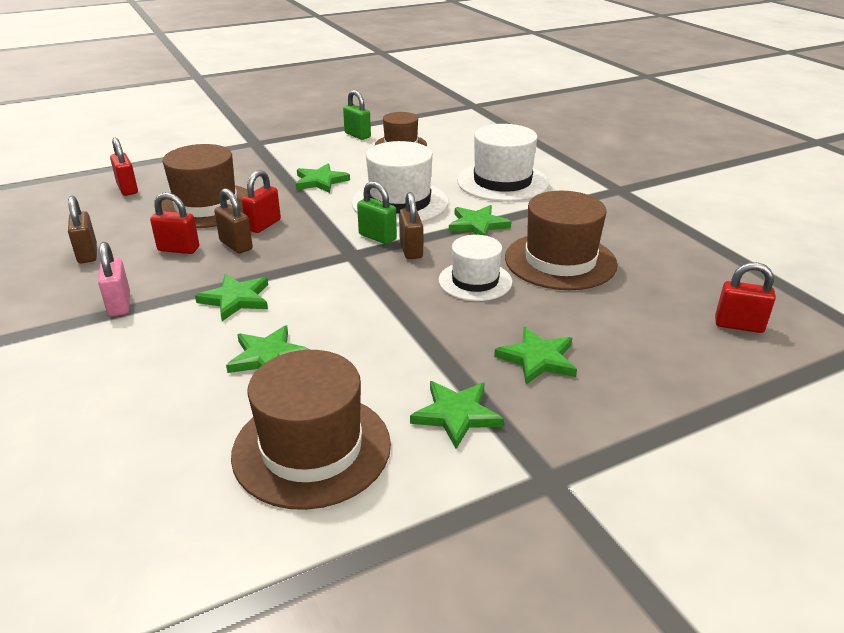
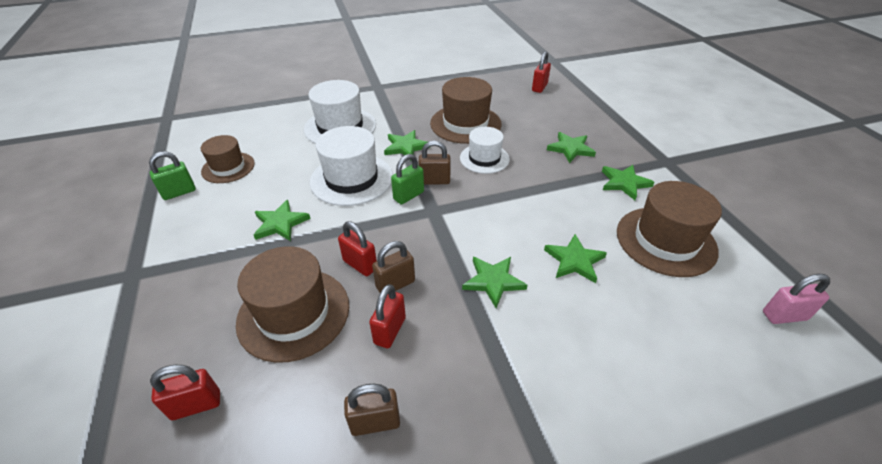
camera: 80 degrees left, 10 degrees up
(119, 305) = (493, 370): pink padlock -> pink padlock (784, 316)

